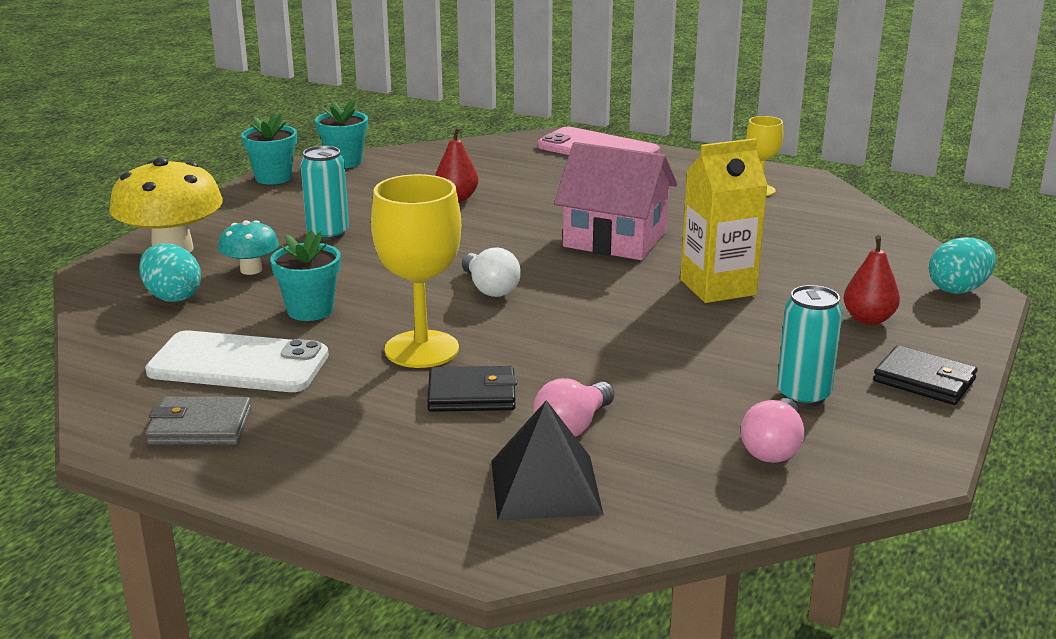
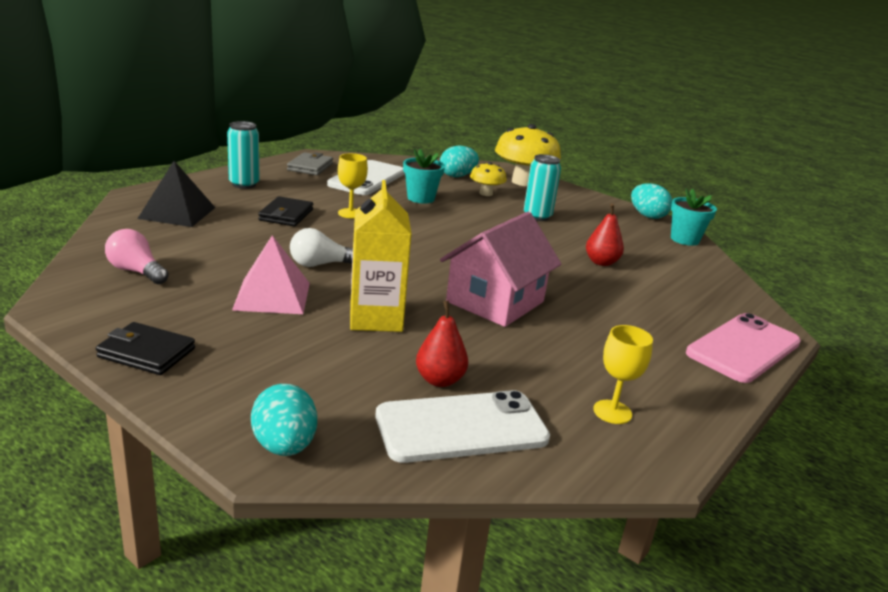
camera: 100 degrees right, 0 degrees up
(251, 270) = (486, 193): turquoise mushroom -> yellow mushroom
(273, 178) = (647, 216): turquoise flower pot -> turquoise egg
(421, 349) = (350, 213): yellow goblet -> yellow goblet, size x0.55
(490, 288) = (423, 243): white light bulb -> white light bulb (320, 264)
(573, 426) = (225, 229): pink light bulb -> none
(733, 347) = (272, 296): none -> pink pyramid
(803, 395) = (182, 299): turquoise can -> turquoise can (244, 184)
(848, 235) = (461, 427): none -> white phone
(868, 319) = (266, 366): red pear -> red pear (440, 380)
(924, 380) = (146, 353): black wallet -> black wallet turned 60 degrees clockwise

